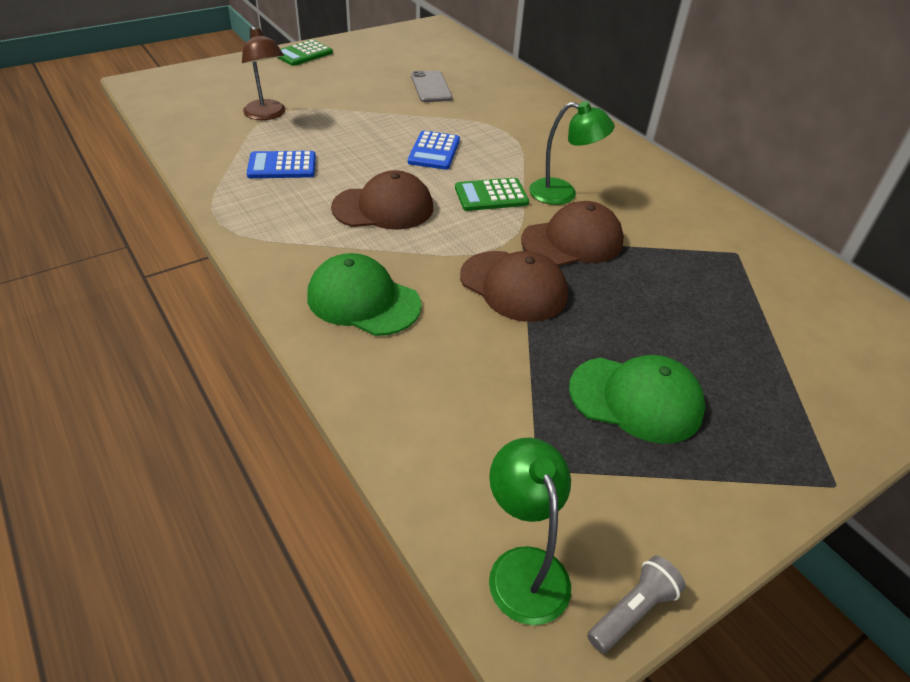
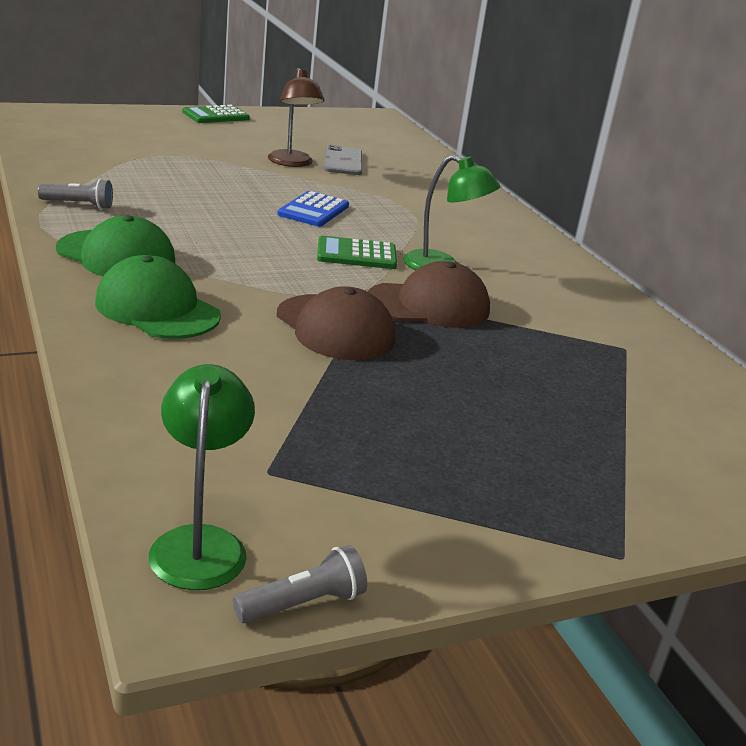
camera: 10 degrees right, 15 degrees down
(240, 189) = (79, 205): none -> grey flashlight
(267, 115) = (146, 155): brown lamp -> brown lamp (292, 163)
(282, 166) = (136, 195): blue calculator -> none
(383, 208) = (227, 243): brown cap -> none
(636, 399) = (420, 441): green cap -> green cap (116, 255)

